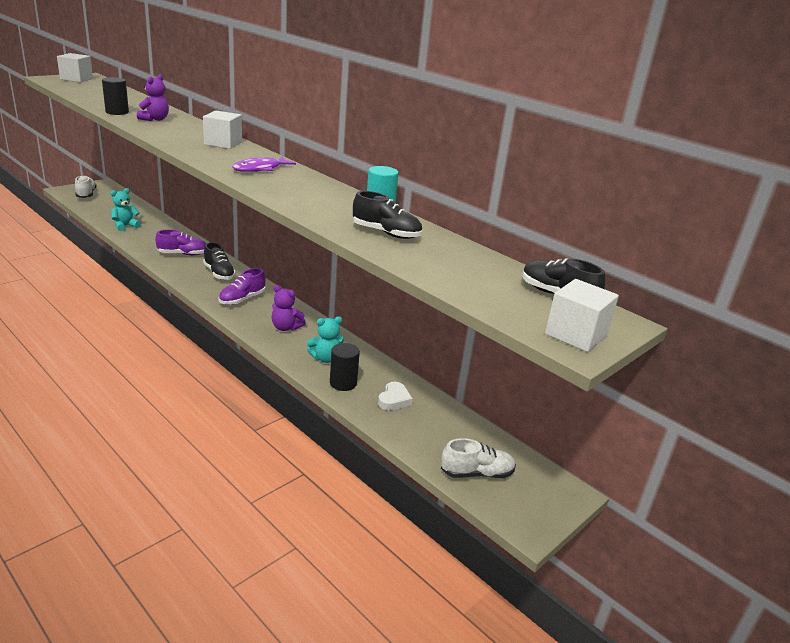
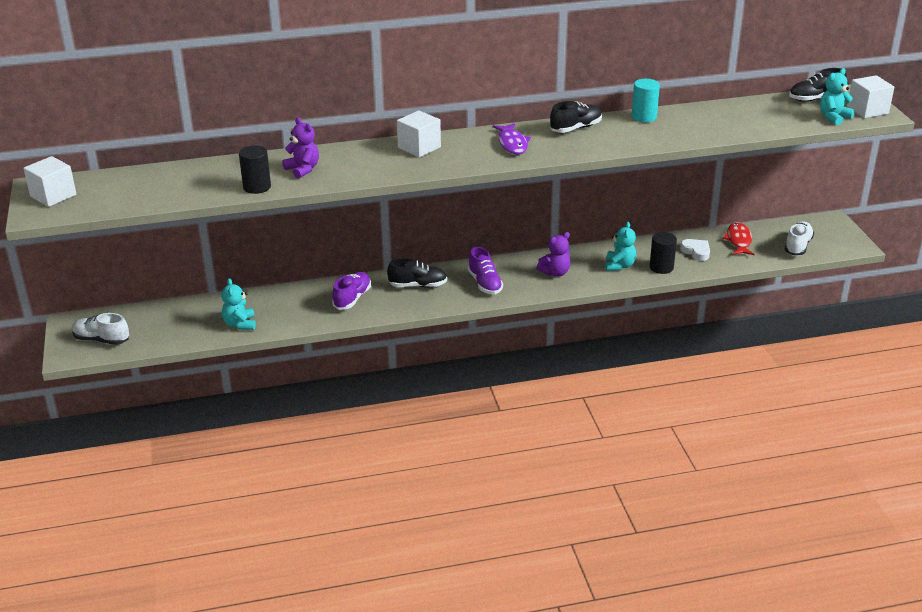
camera: 55 degrees left, 5 degrees up
(386, 233) = (691, 125): black shoe -> black shoe (575, 128)
(445, 425) = (738, 240): none -> red fish
(517, 312) = (833, 117): none -> turquoise teddy bear

